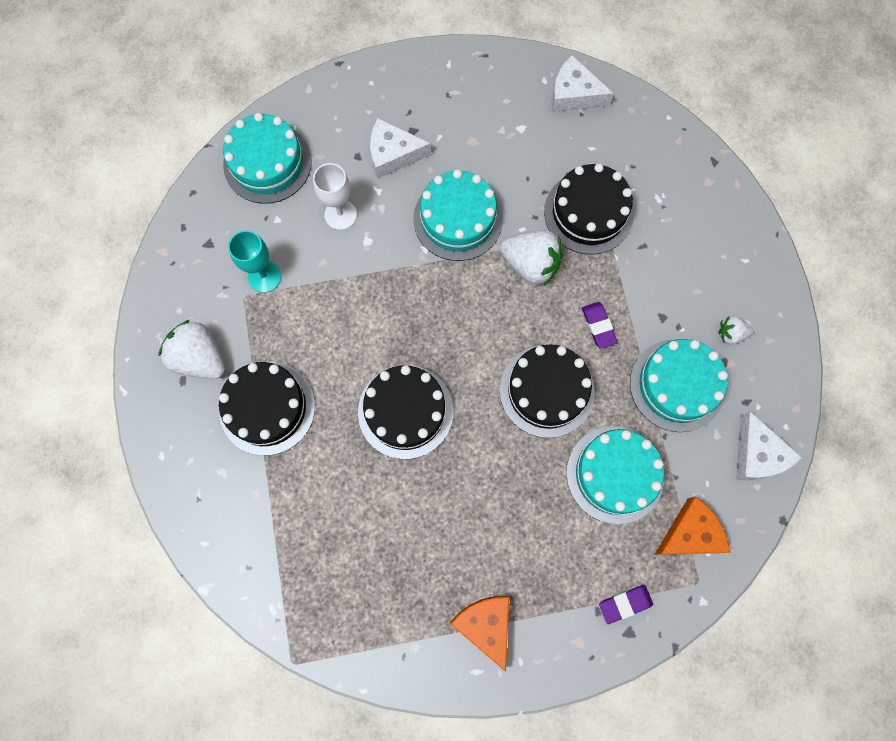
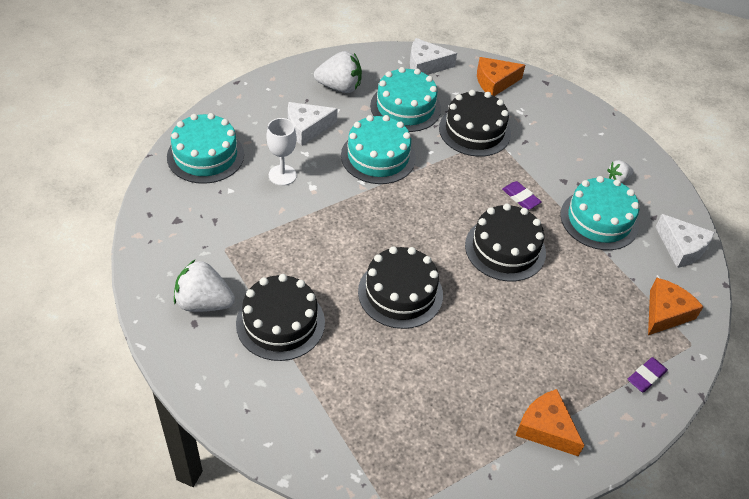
camera: 25 degrees left, 25 degrees down
(264, 277) = (236, 231): turquoise goblet -> none
(531, 264) = (449, 172): white strawberry -> white strawberry (339, 87)
(615, 474) = (587, 290): turquoise cake -> turquoise cake (405, 107)
(648, 144) = (495, 82): none -> orange cheese

